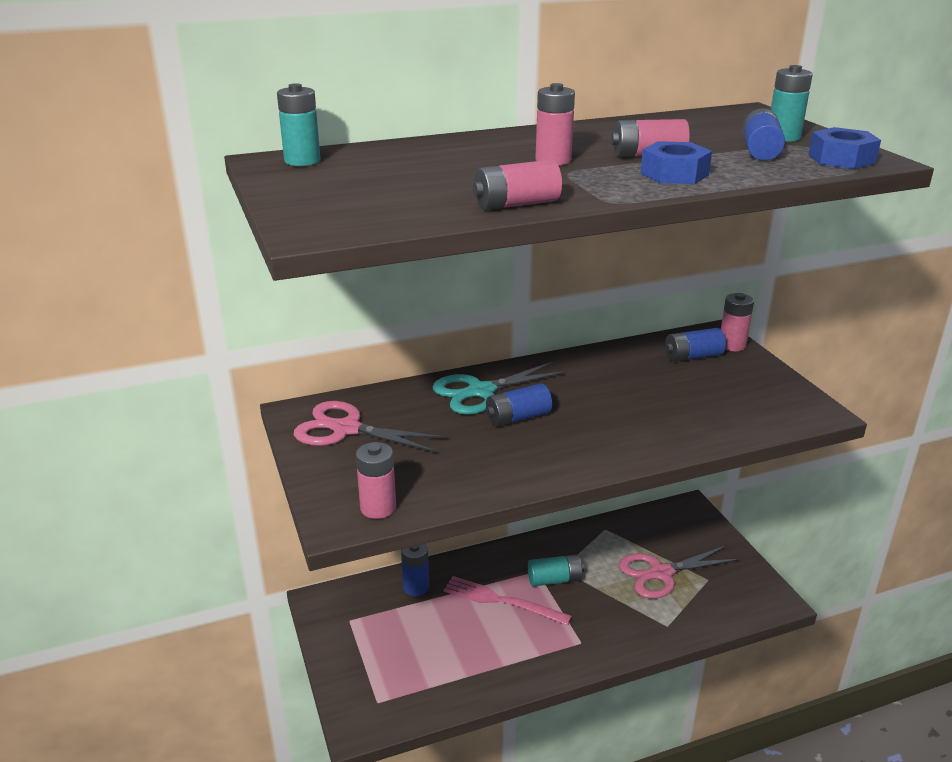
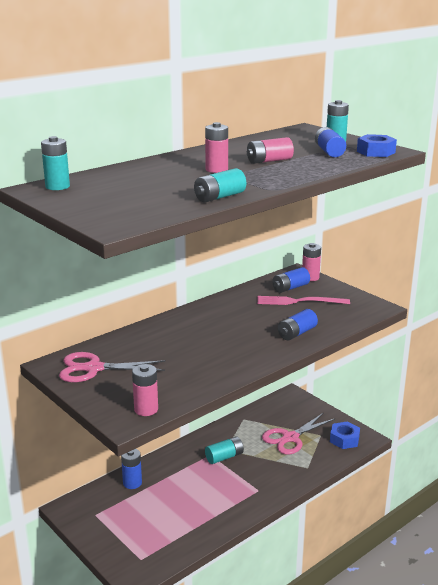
camera: 20 degrees left, 5 degrees down
(481, 391) = (170, 330): turquoise scissors -> none
(502, 601) = (195, 478): pink fork -> pink fork (299, 301)
(516, 204) = (219, 197): pink battery -> turquoise battery
(517, 417) = (203, 341): blue battery -> blue battery (297, 333)
(674, 174) = (293, 170): blue nut -> blue nut (344, 439)

